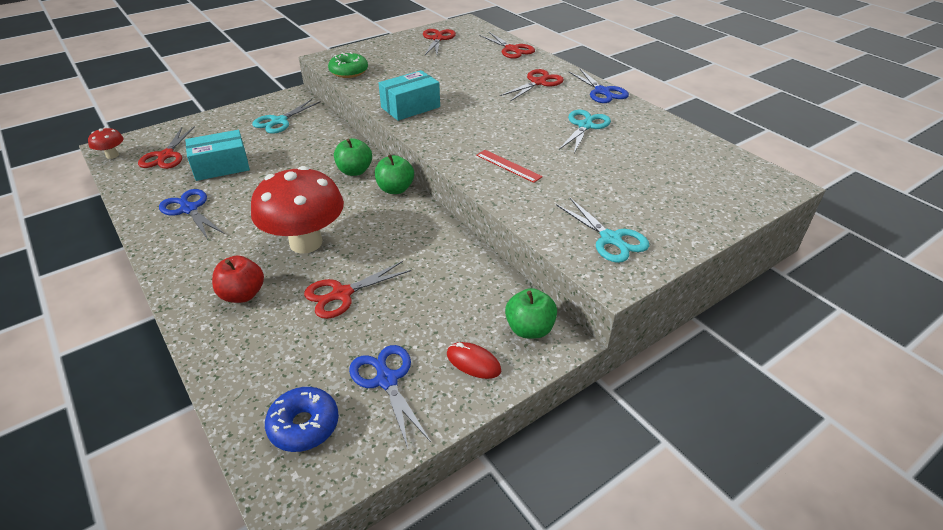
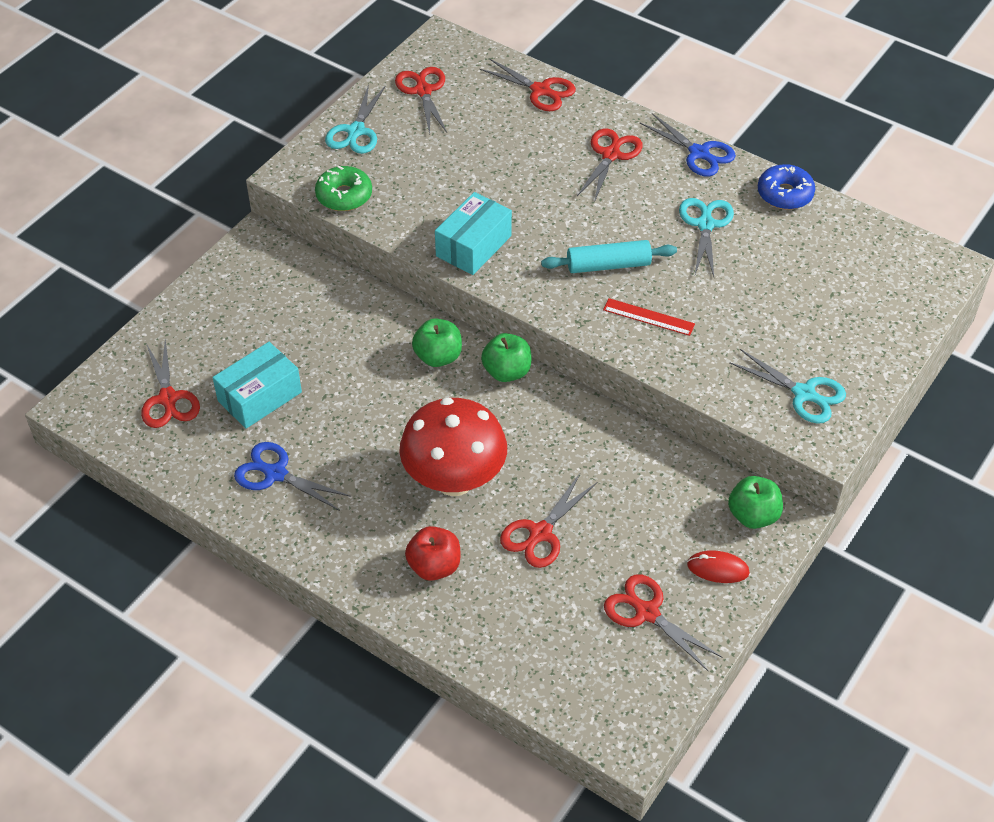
camera: 20 degrees left, 10 degrees up
(112, 155) = (93, 419): red mushroom -> none
(279, 121) = (274, 296): turquoise scissors -> turquoise scissors (356, 131)
(304, 425) = (599, 680): blue donut -> blue donut (784, 194)
(387, 380) = (647, 613): blue scissors -> red scissors
(497, 133) = (608, 265): none -> turquoise rolling pin

